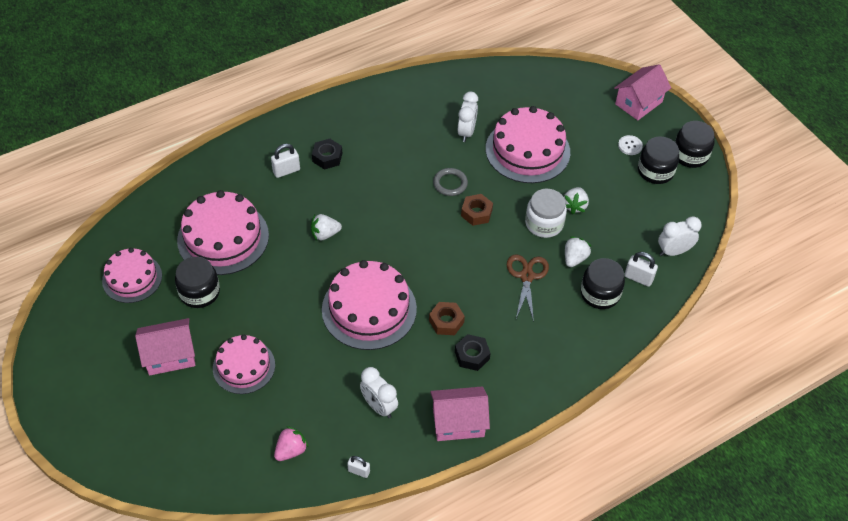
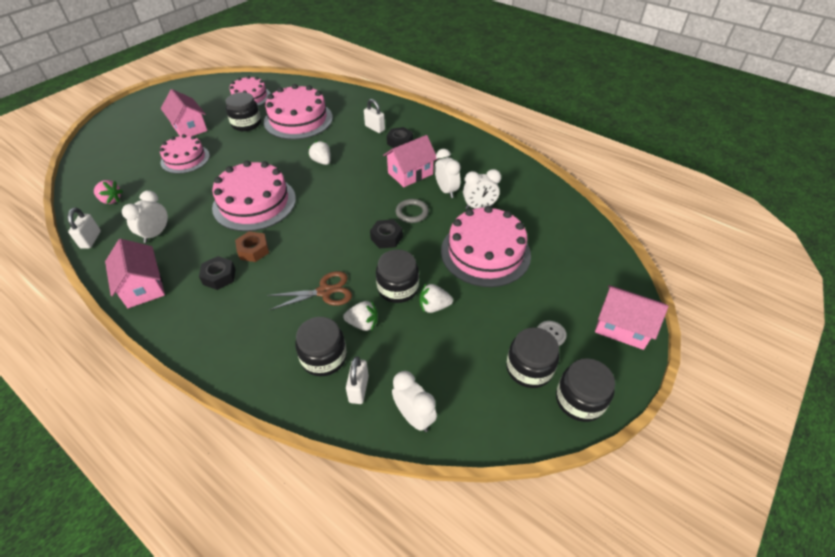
camera: 70 degrees right, 5 degrees down
(359, 471) = (91, 240): white padlock -> white padlock, size x1.50
(388, 166) = (410, 173): none -> pink house
(430, 147) = (446, 190): none -> white clock
(476, 213) = (386, 238): brown nut -> black nut
(544, 223) = (398, 288): white jar -> black jar

